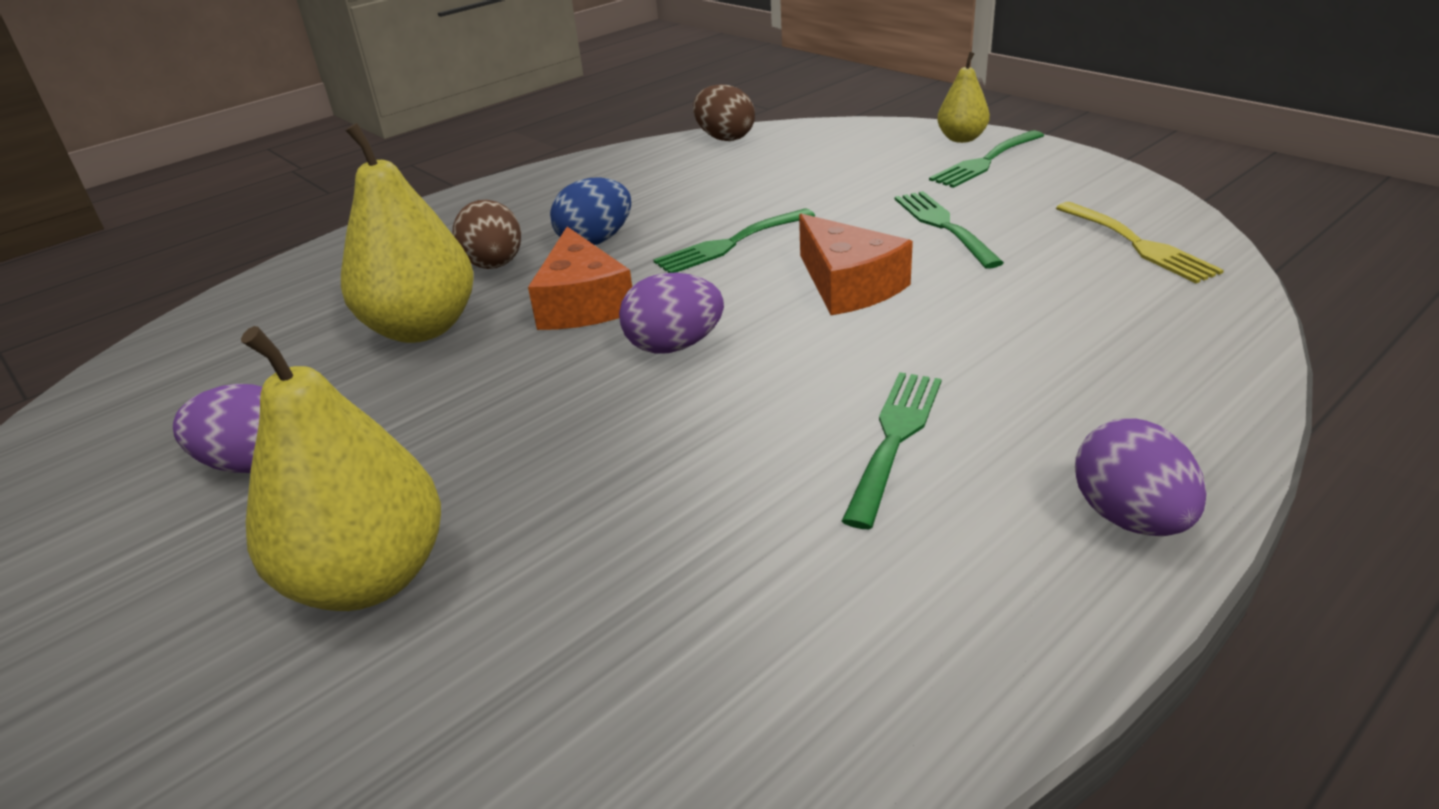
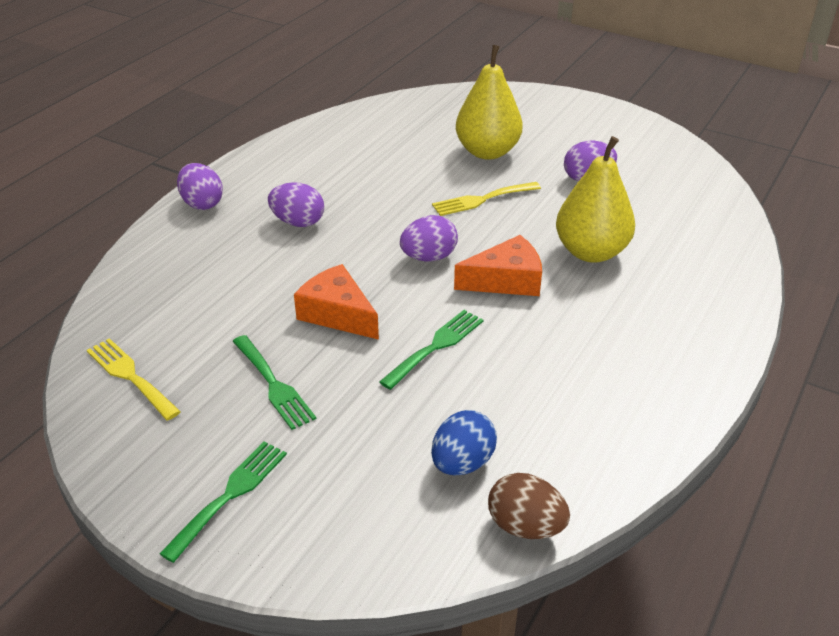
camera: 160 degrees right, 5 degrees up
(494, 265) = (598, 306): brown egg -> none
(500, 442) = (482, 200): none -> yellow fork
(583, 303) = (506, 280): orange cheese -> orange cheese turned 105 degrees clockwise
(596, 241) = (543, 339): blue egg -> blue egg (462, 463)
(894, 438) = (298, 222): green fork -> purple egg
(961, 139) = (251, 547): yellow pear -> none

